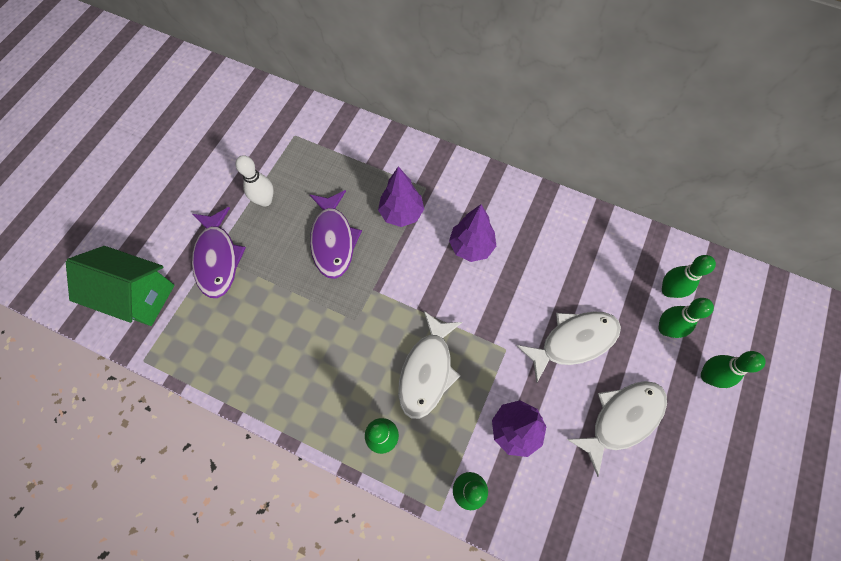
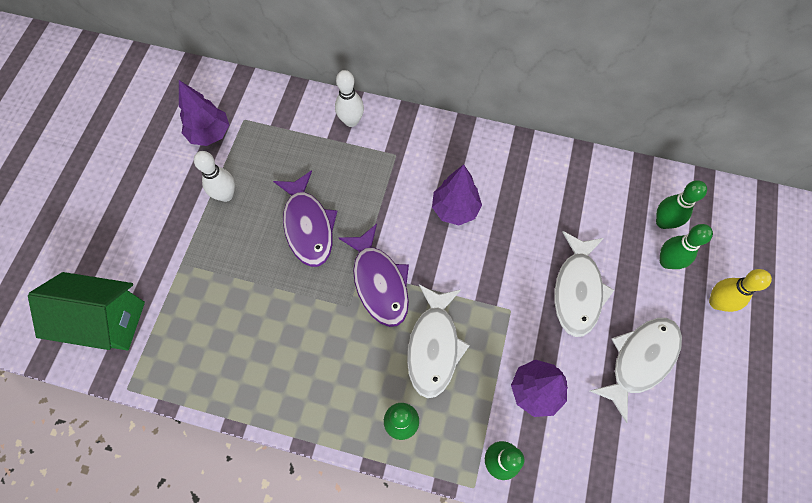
camera: 10 degrees left, 0 degrees up
(217, 258) = (186, 266): purple fish -> purple fish (379, 282)
(391, 151) = (351, 121): none -> white bowling pin
(401, 213) = (375, 186): purple tree -> purple tree (210, 134)
(573, 341) = (577, 290): white fish -> white fish turned 135 degrees clockwise
(708, 376) = (716, 302): green bowling pin -> yellow bowling pin

